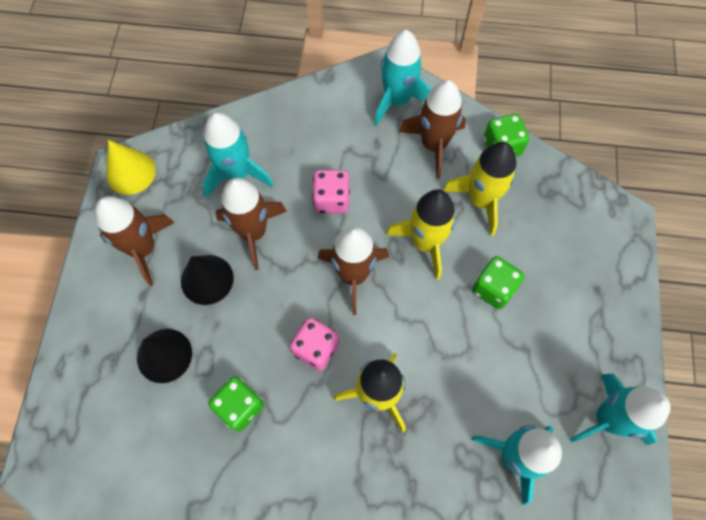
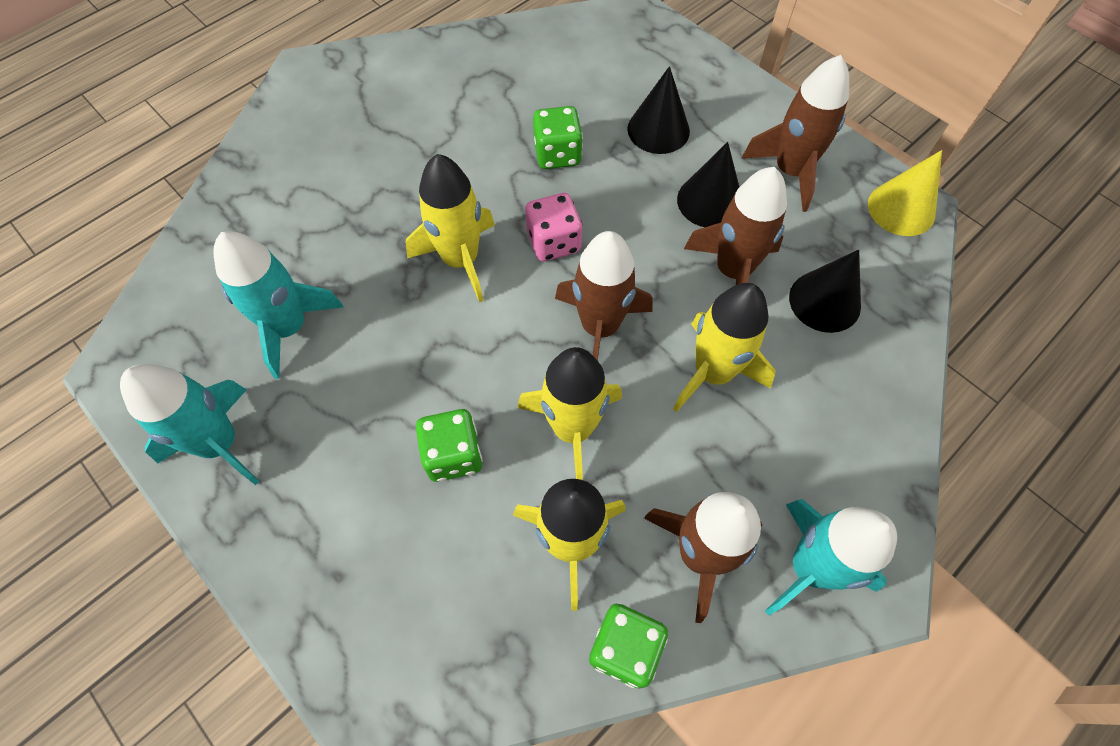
camera: 130 degrees right, 5 degrees down
(237, 174) = (824, 301): turquoise rocket -> black cone
(332, 199) = (713, 372): pink dice -> yellow rocket

